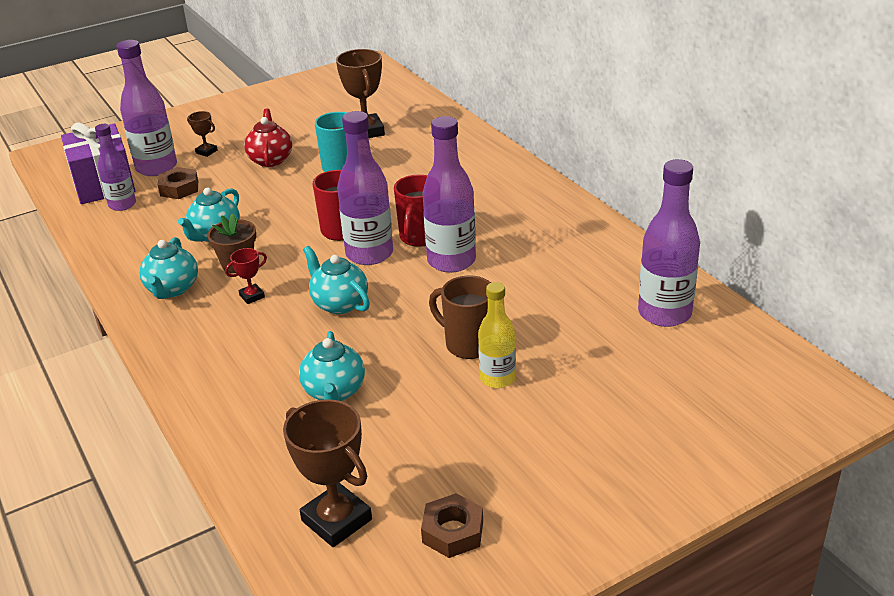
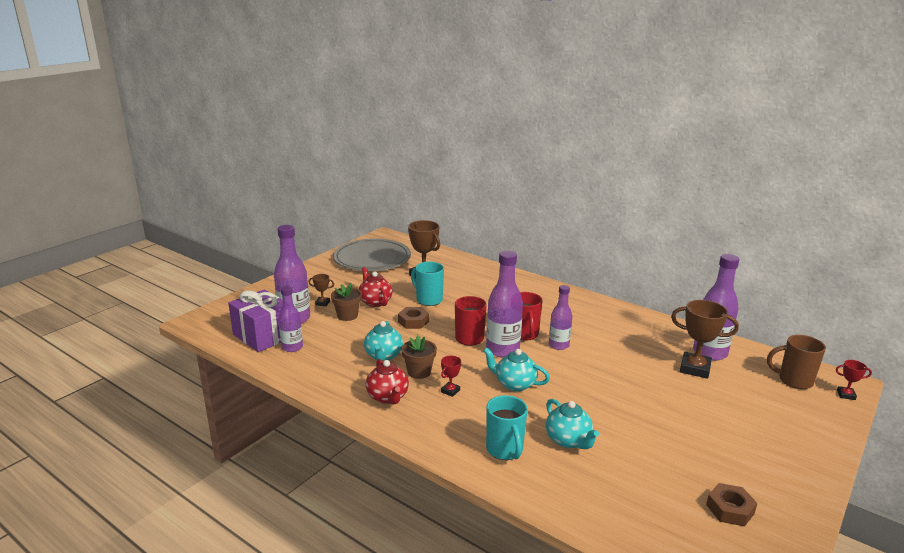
camera: 25 degrees left, 10 degrees down
(172, 289) = (388, 397): turquoise teapot -> red teapot
(179, 188) = (326, 330): brown nut -> brown nut (413, 321)
(220, 173) = (347, 316): none -> brown flower pot
(245, 386) = (505, 450): none -> turquoise mug
(322, 97) = (372, 259): none -> grey plate
(336, 520) = (654, 522): brown trophy -> brown trophy (695, 368)
(451, 261) = (558, 345): purple bottle -> purple bottle, size x0.63
(467, 344) = (620, 393): brown mug -> brown mug (794, 380)
(497, 378) = (658, 409): yellow bottle -> none
(818, 421) = (846, 395): none -> red trophy

